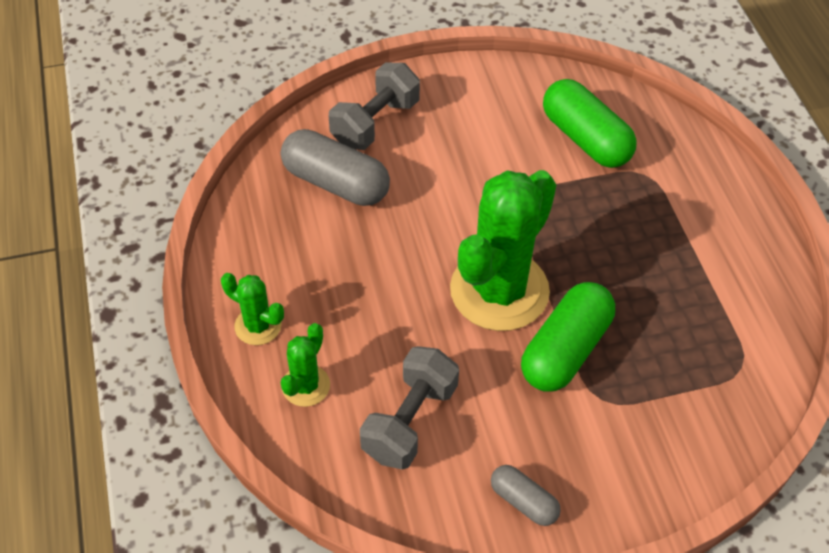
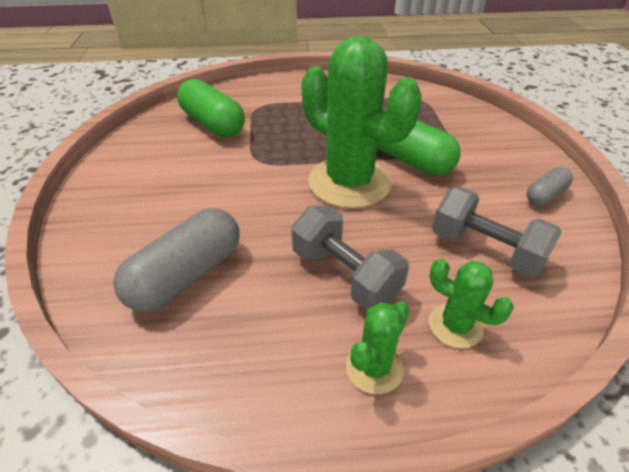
camera: 80 degrees left, 10 degrees down
(375, 123) = (121, 235): grey dumbbell -> grey dumbbell (345, 275)
(585, 139) = (213, 124): green capsule -> green capsule turned 75 degrees clockwise

